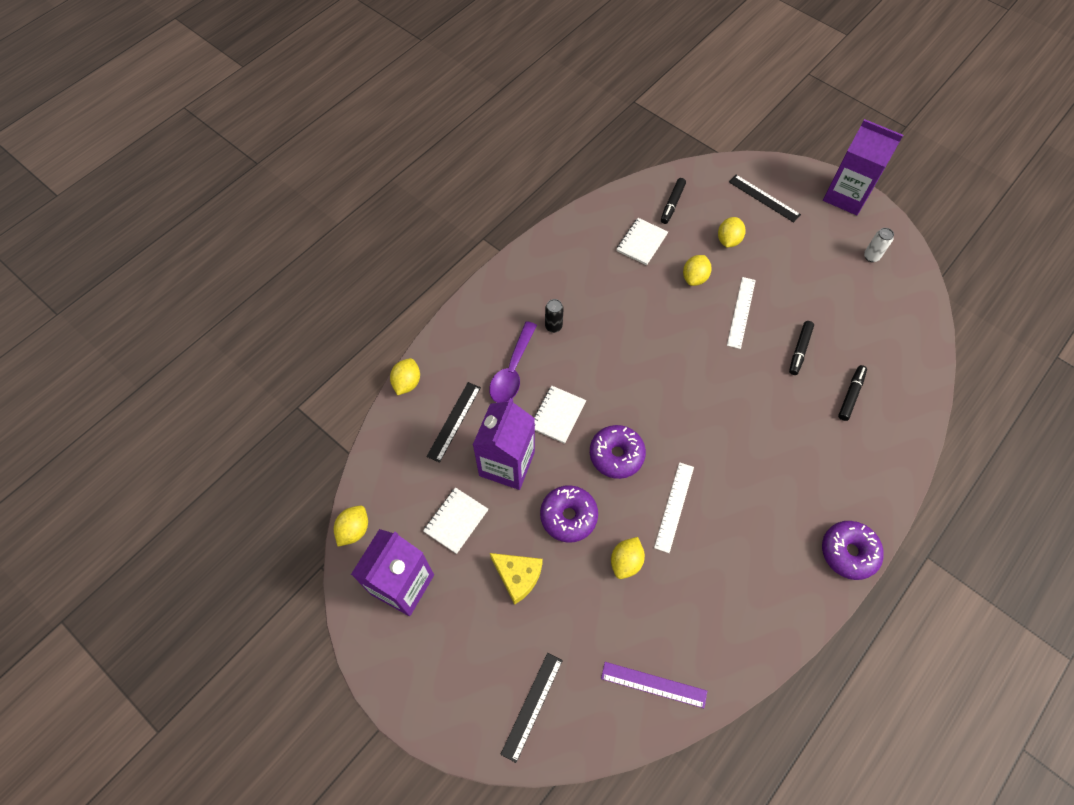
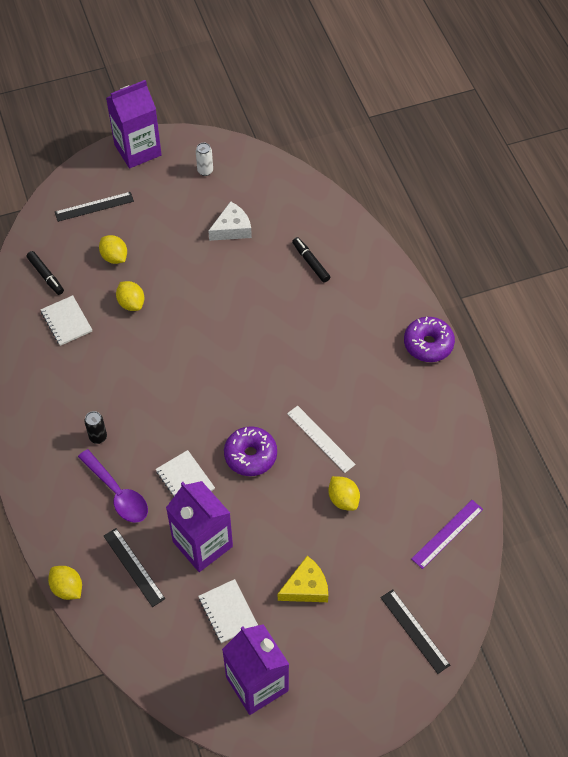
camera: 60 degrees left, 5 degrees down
(354, 530) = (182, 702): yellow lemon -> none
(568, 516) = (280, 521): purple donut -> none
(741, 312) = (188, 290): white ruler -> none
(799, 350) = (250, 271): black marker -> none
(831, 311) = (232, 229): none -> white cheese

